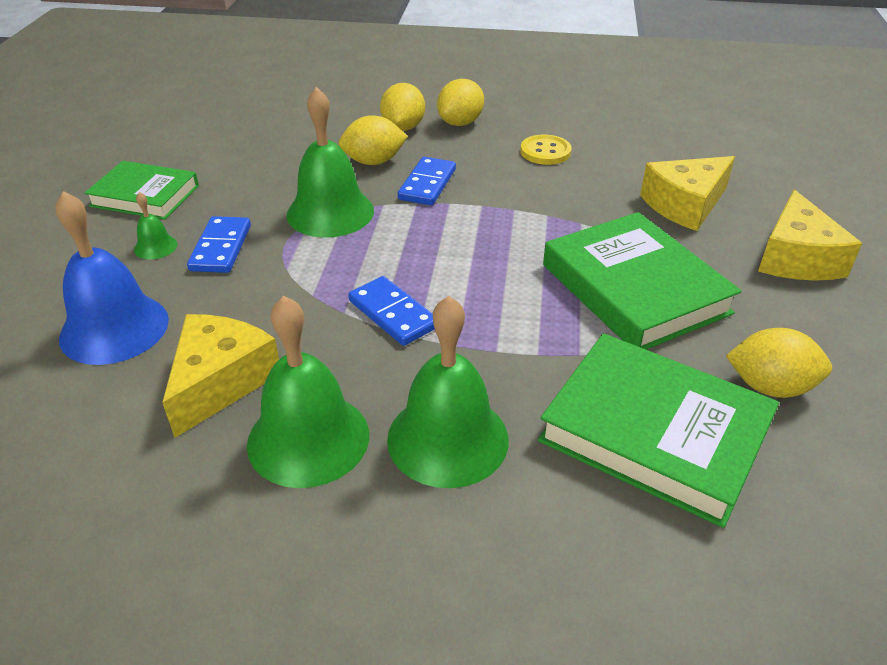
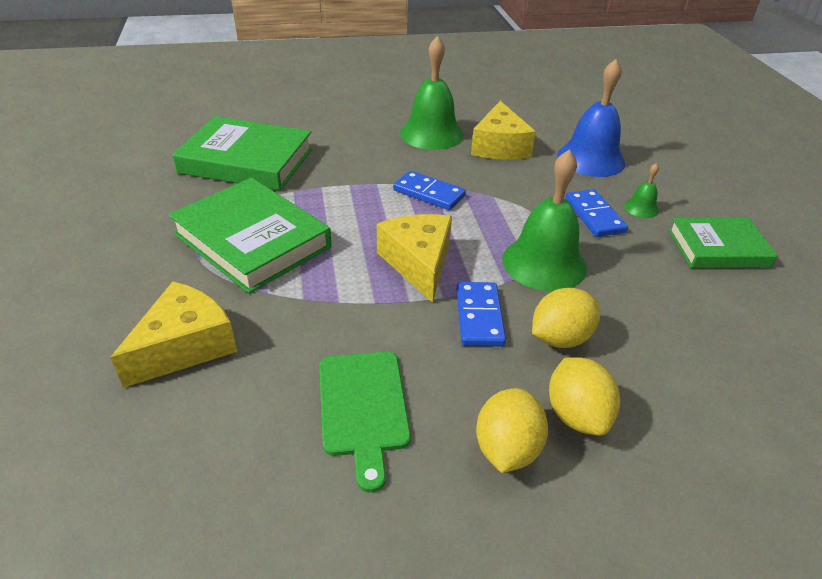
camera: 160 degrees right, 0 degrees up
(447, 438) = (361, 143): green bell -> none
(545, 152) = (363, 407): yellow button -> green cutting board
(770, 387) = (166, 192): yellow lemon -> none
(796, 258) = (88, 297): yellow cheese -> yellow cheese (418, 263)

